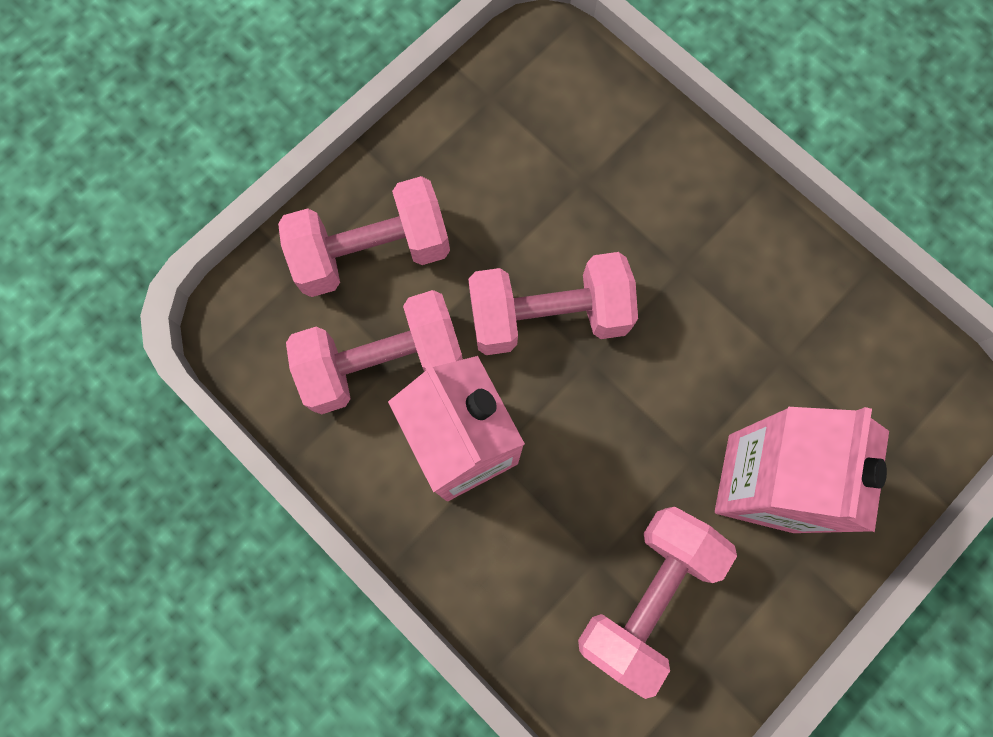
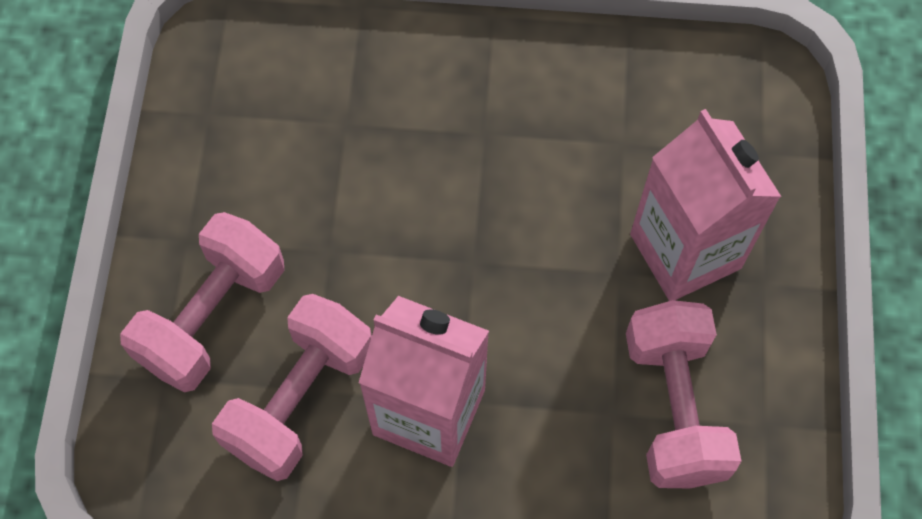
camera: 40 degrees left, 10 degrees down
(548, 316) = (408, 253): pink dumbbell -> none

